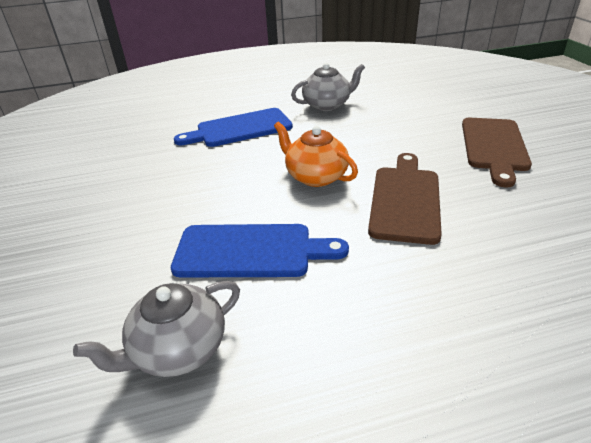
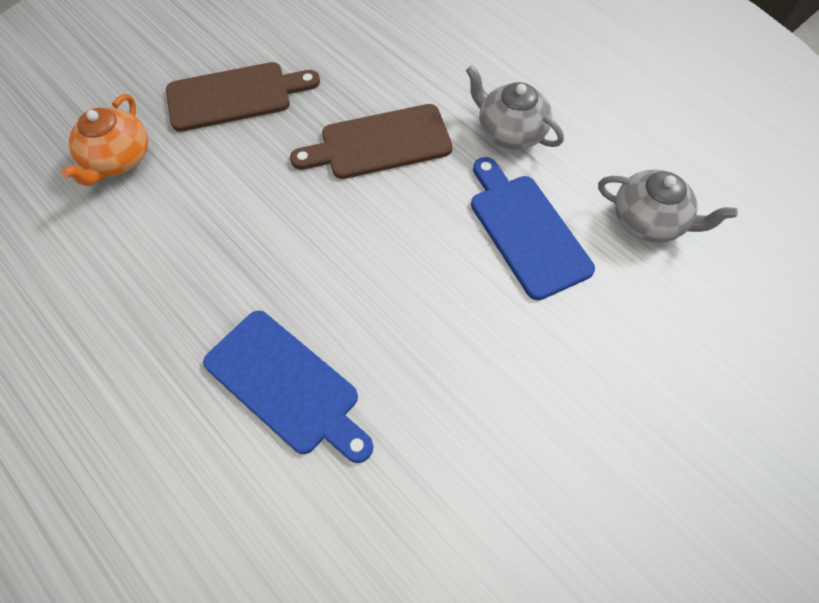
camera: 120 degrees left, 25 degrees up
(315, 176) = (374, 231): orange teapot -> orange teapot (118, 159)
(327, 105) = (159, 300): grey teapot -> grey teapot (510, 132)

